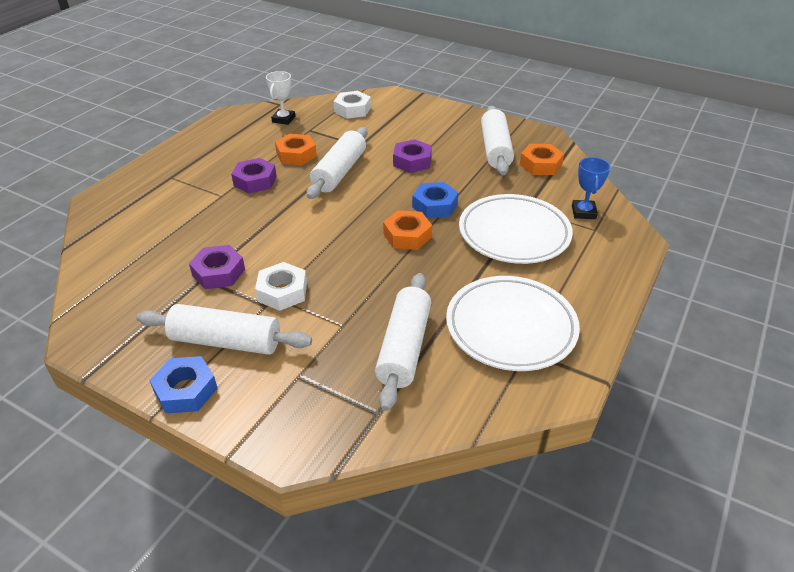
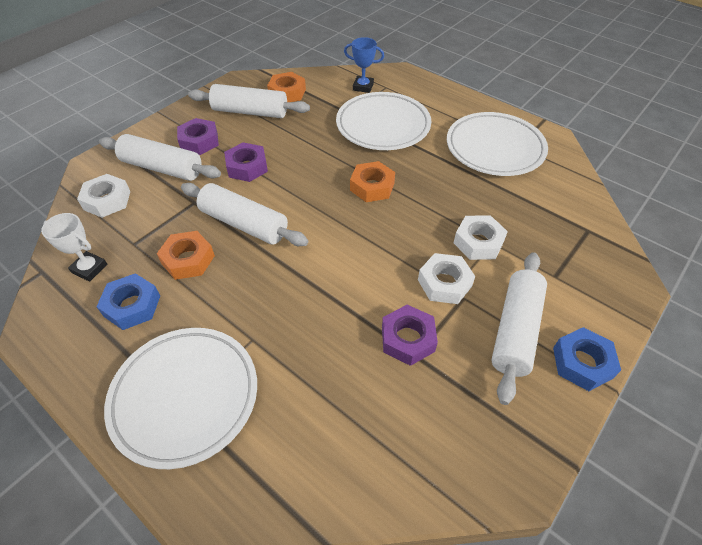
camera: 80 degrees left, 10 degrees up
(176, 177) = (185, 397): none -> white plate
(255, 181) = (232, 303): purple nut -> purple nut (199, 141)
(341, 314) = (478, 242): none -> white nut
(404, 347) = (518, 207): white rolling pin -> white rolling pin (162, 168)
(434, 205) = (330, 163): blue nut -> blue nut (132, 306)

